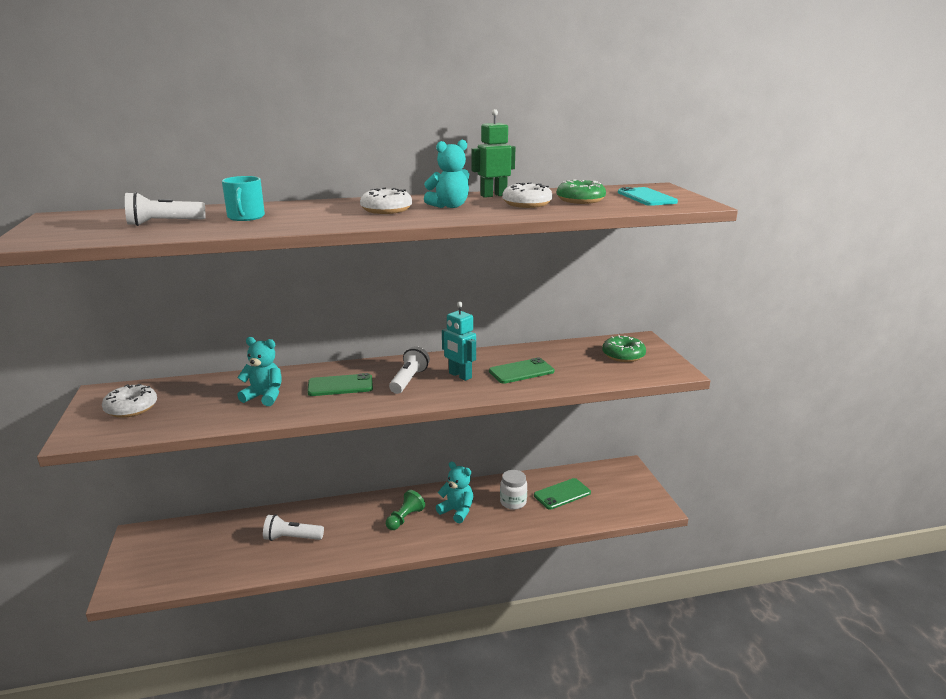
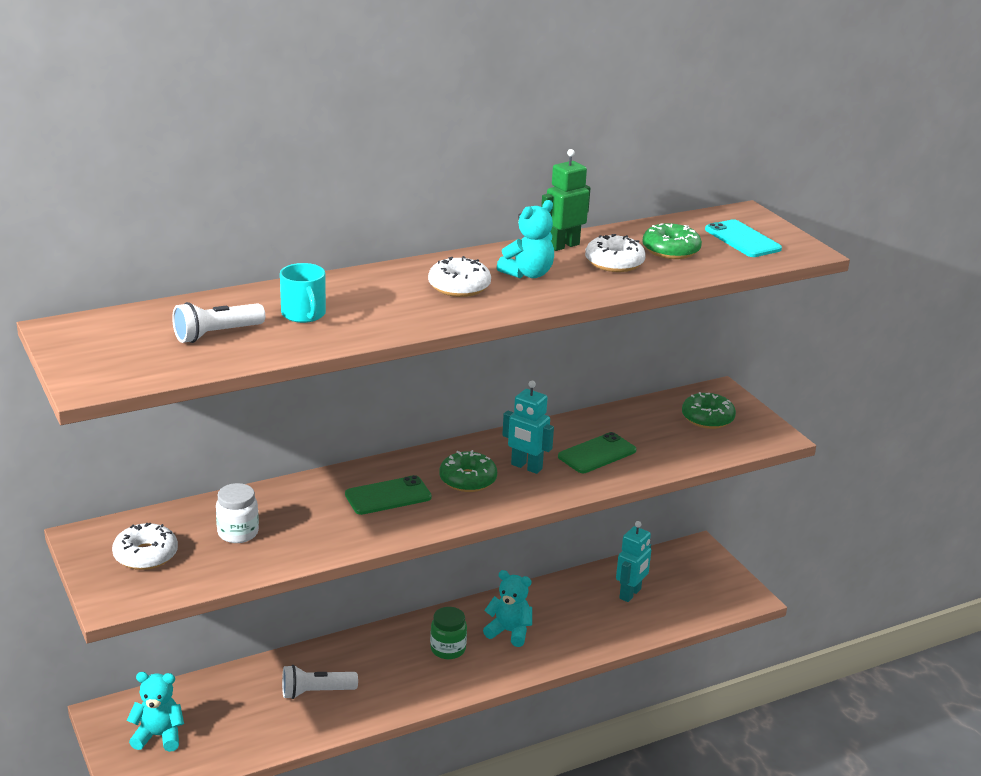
camera: 15 degrees left, 5 degrees up
(264, 396) = (303, 521): turquoise teddy bear -> turquoise teddy bear (159, 736)
(405, 518) = (448, 649): green pawn -> green jar
(409, 380) = (468, 480): white flashlight -> green donut
(513, 502) = (574, 612): white jar -> white jar (238, 533)
(562, 494) = (630, 594): green phone -> turquoise robot

